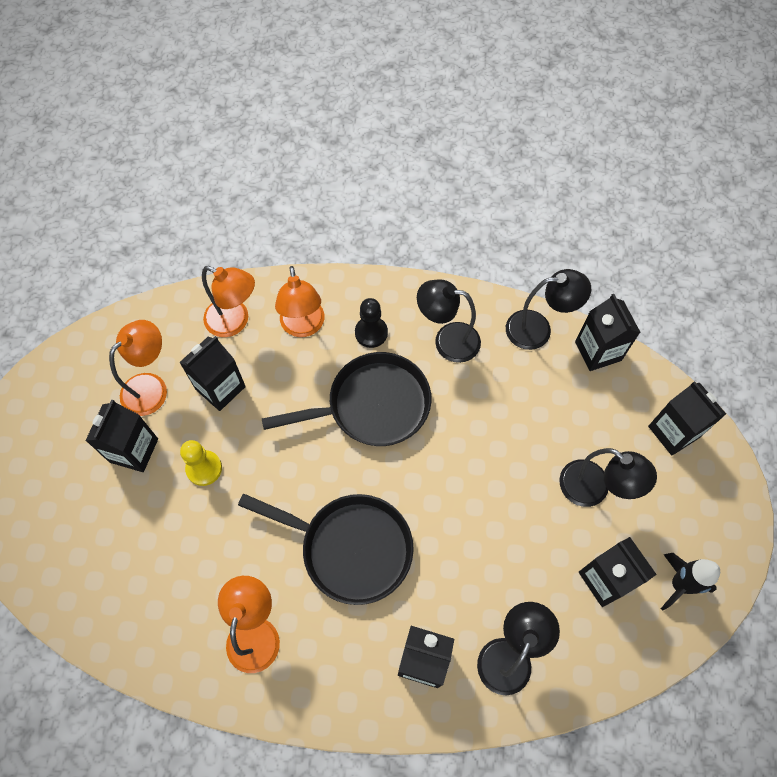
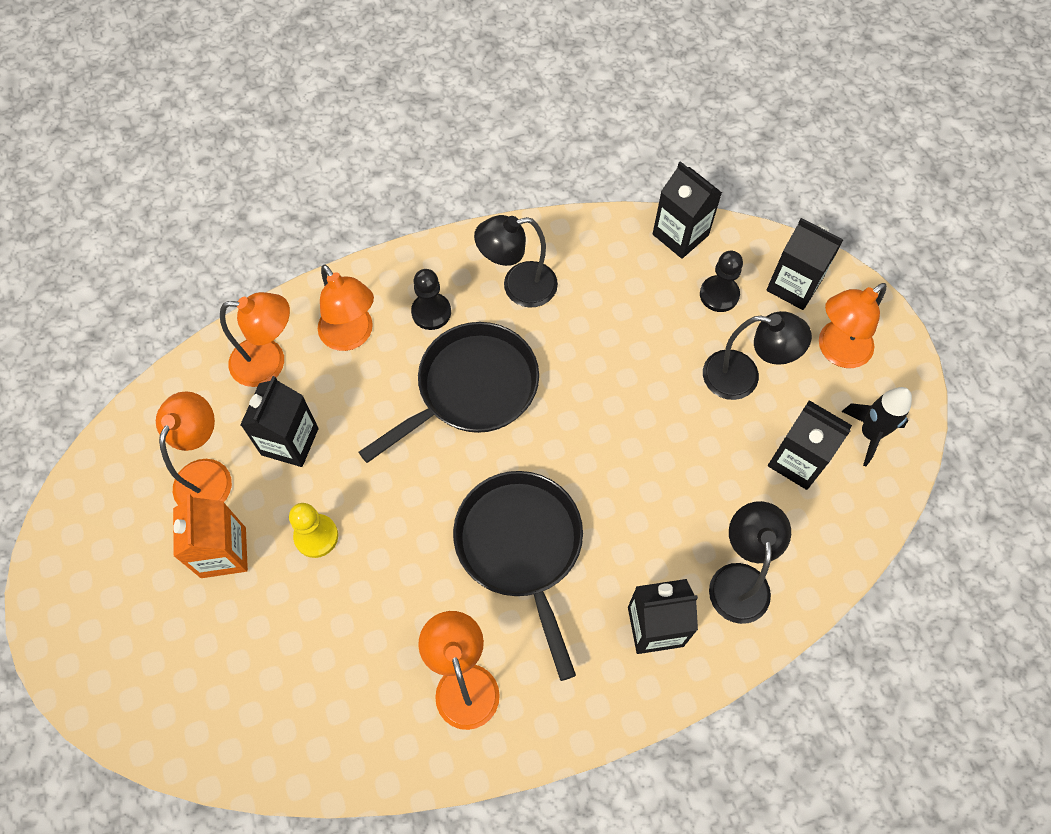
camera: 25 degrees left, 0 degrees up
(134, 450) = (223, 552): black carton -> orange carton
(350, 548) = (521, 548): black pan -> black pan turned 105 degrees counterclockwise
(538, 329) = (608, 237): black lamp -> none
(606, 413) = (719, 295): none -> black pawn
(684, 502) = (836, 351): none -> orange lamp

